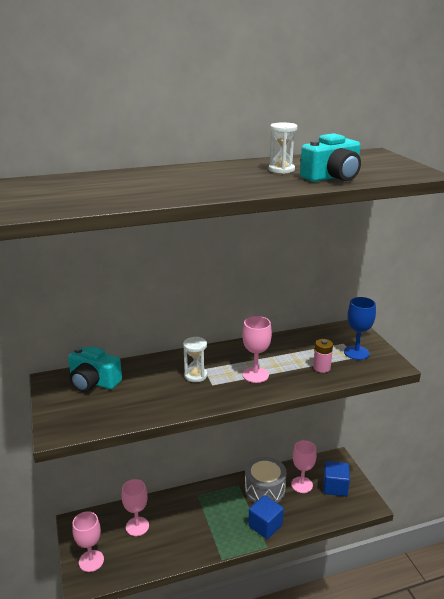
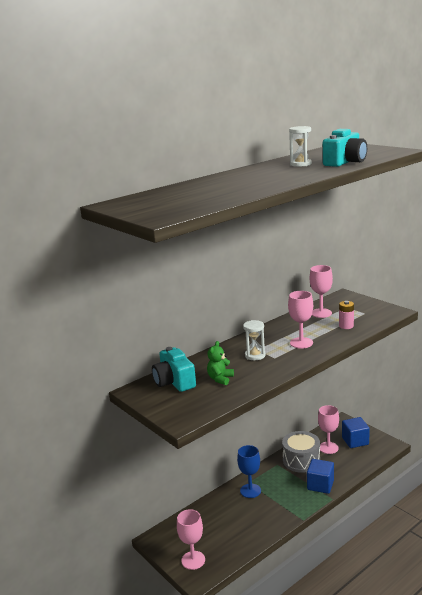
camera: 20 degrees left, 5 degrees down
(93, 382) = (174, 382): turquoise camera -> turquoise camera turned 60 degrees clockwise
(137, 393) = (220, 379): none -> green teddy bear
(137, 526) = (214, 522): pink goblet -> pink goblet (321, 313)
(356, 352) = (362, 310): blue goblet -> blue goblet (250, 491)

